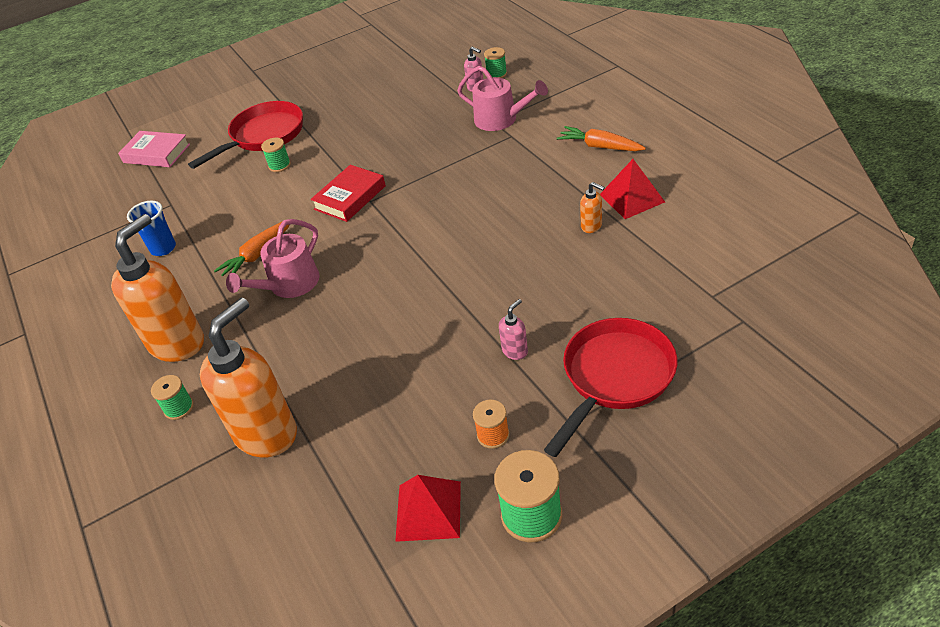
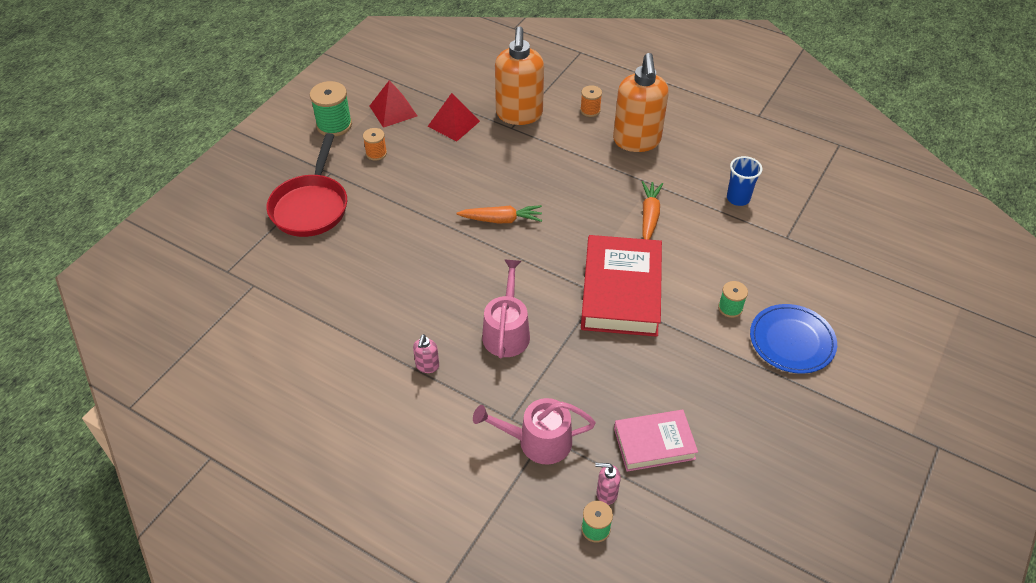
camera: 145 degrees right, 5 degrees up
(156, 153) = (881, 286): pink book -> pink book (654, 443)
(179, 408) = (590, 110): green spool -> orange spool
(264, 136) = (792, 341): red pan -> blue plate
(289, 284) = (597, 201): pink watering can -> pink watering can (506, 331)
(350, 197) = (621, 291): red book -> red book, size x1.68
(515, 351) = (388, 204): pink soap dispenser -> pink soap dispenser (427, 366)
(592, 226) = (373, 323): orange soap dispenser -> none
(600, 146) = (403, 428): orange carrot -> orange carrot (501, 220)
(632, 198) = (347, 365): red pyramid -> red pyramid (453, 123)

